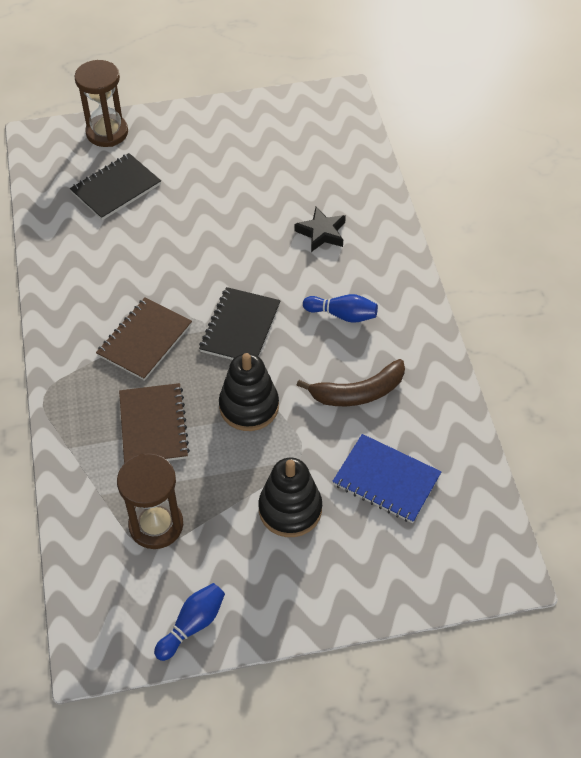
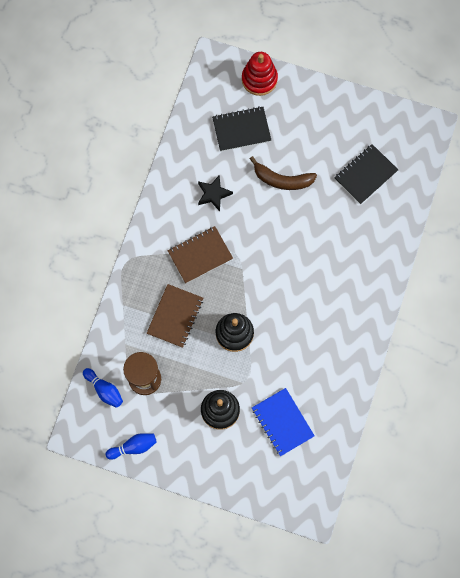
camera: 30 degrees right, 20 degrees up
(107, 132) = (259, 79): brown hourglass -> red stacking toy
(240, 328) = (259, 277): black notebook -> black notebook (365, 175)
(321, 233) = (348, 233): black star -> black star (213, 194)
(342, 315) = (324, 300): blue bowling pin -> blue bowling pin (104, 390)
(358, 392) = (301, 358): brown banana -> brown banana (282, 180)

